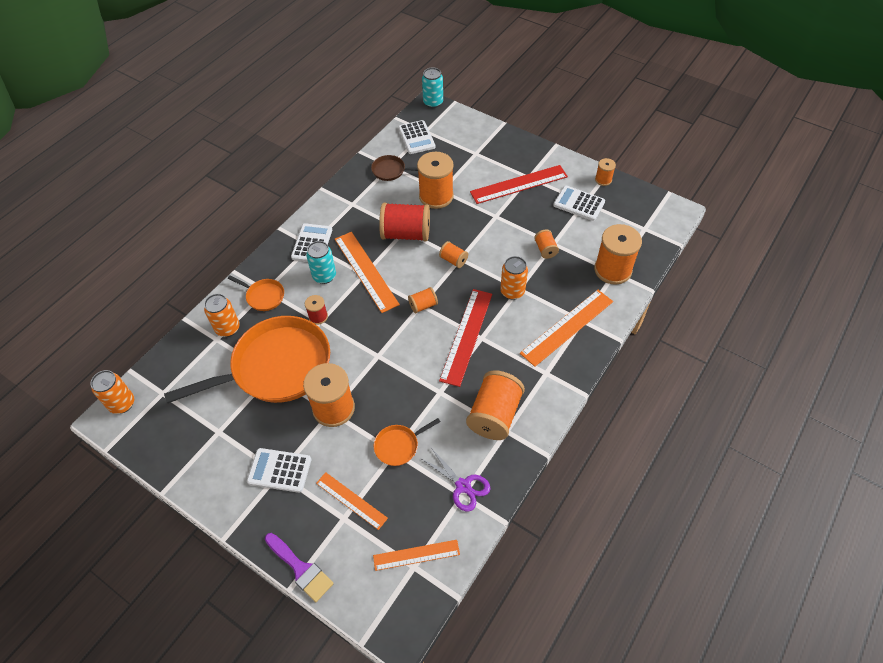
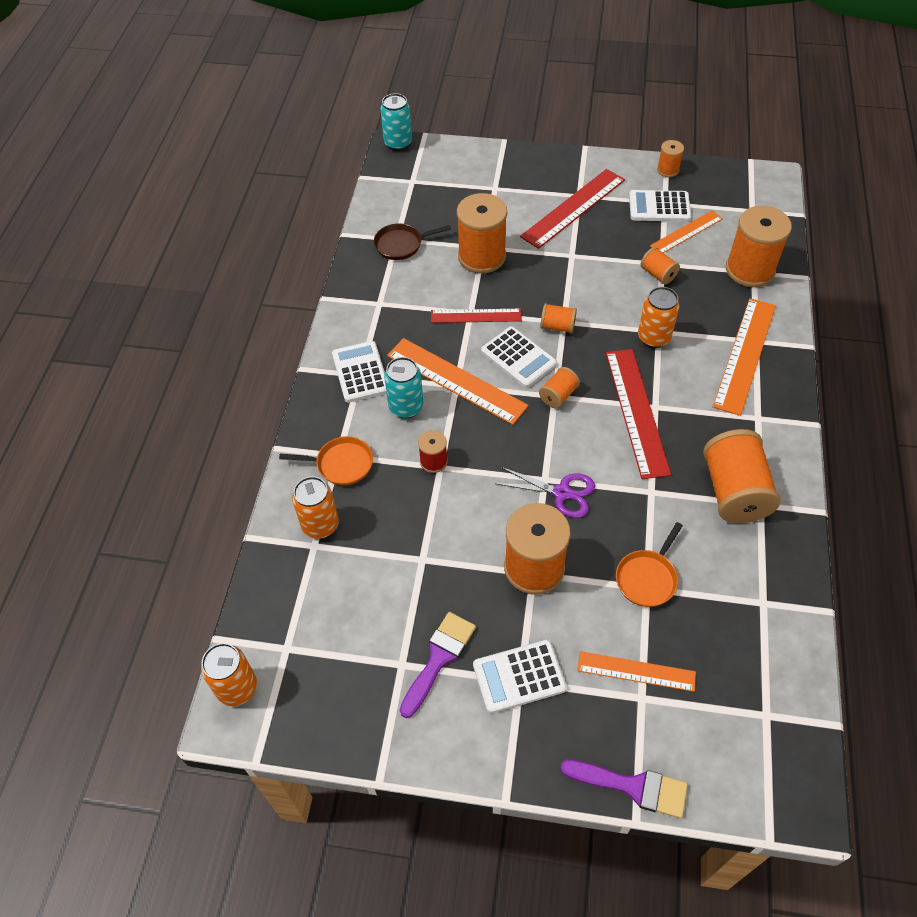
camera: 25 degrees left, 0 degrees up
(241, 438) = (439, 658): none -> purple brush
(276, 367) = (422, 548): orange pan -> none
(406, 234) = (476, 316): red spool -> red ruler
(416, 138) = (406, 193): white calculator -> white calculator (518, 358)
(416, 555) = (760, 699): orange ruler -> orange ruler (686, 232)
(463, 486) = (756, 591): purple scissors -> purple scissors (561, 493)

